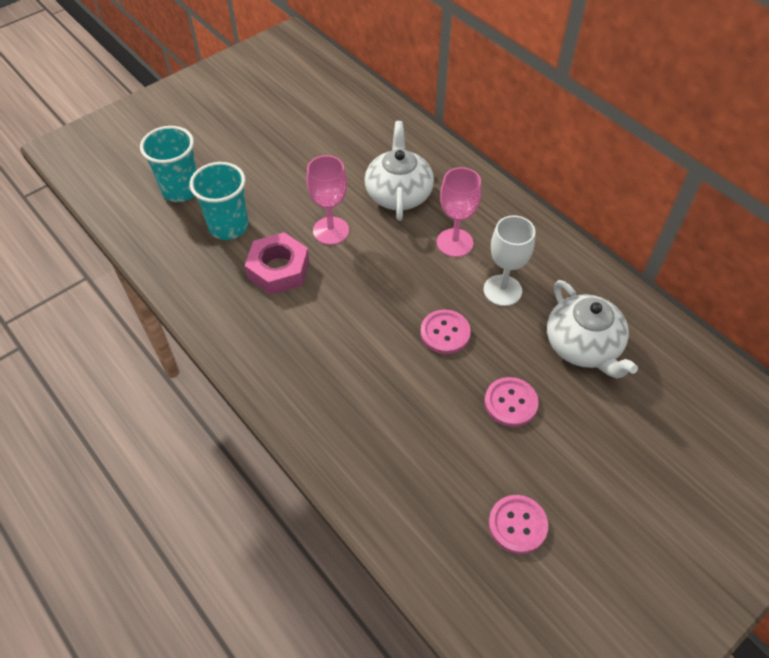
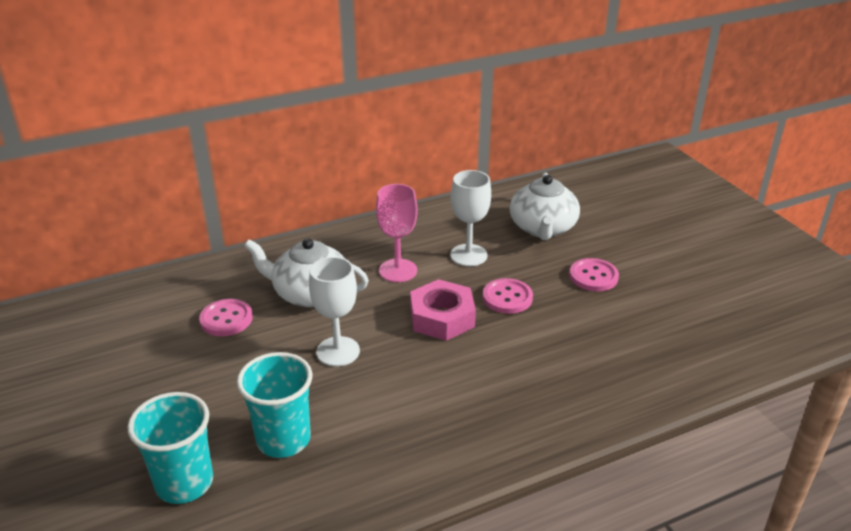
camera: 75 degrees left, 20 degrees down
(278, 269) = (376, 402): pink nut -> pink nut (442, 317)
(331, 231) = (338, 351): pink goblet -> white goblet
(517, 525) = (712, 298): pink button -> pink button (226, 319)
(583, 346) = (543, 228): white teapot -> white teapot turned 105 degrees clockwise

